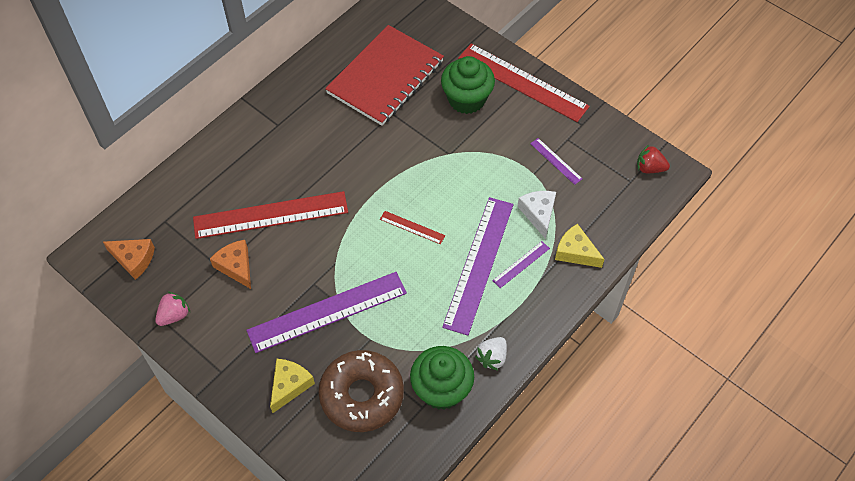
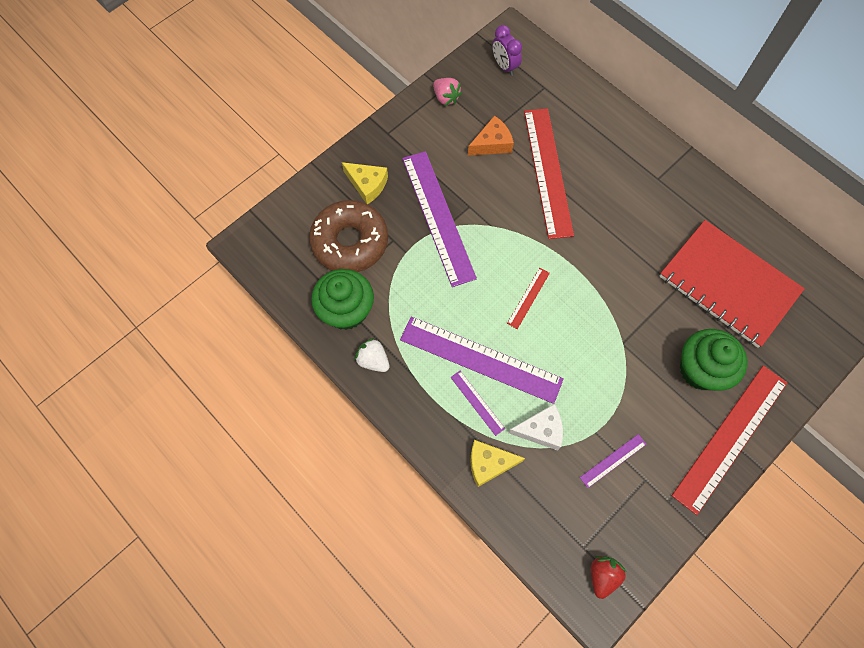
camera: 95 degrees right, 10 degrees up
(134, 259) = (504, 66): orange cheese -> purple clock
(575, 252) = (489, 464): yellow cheese -> yellow cheese turned 135 degrees counterclockwise

